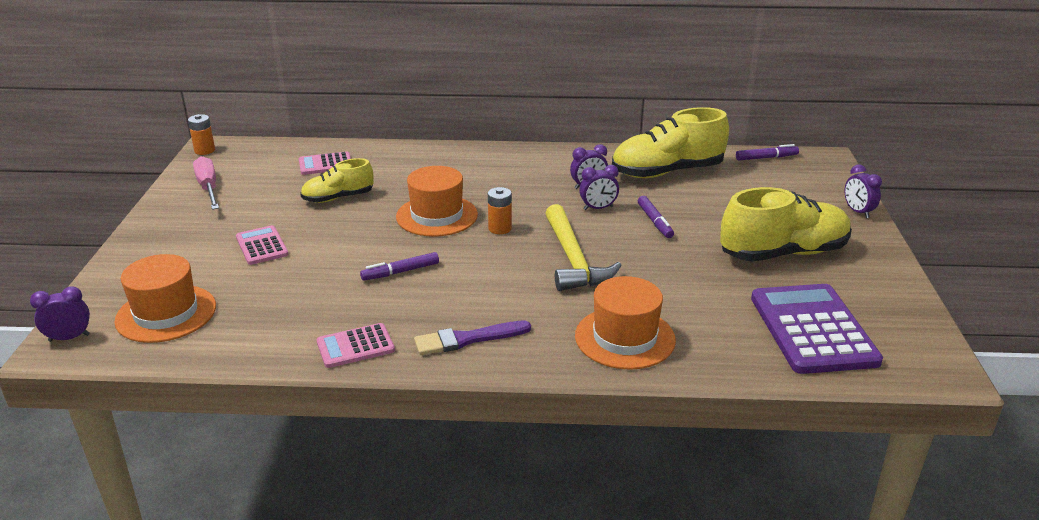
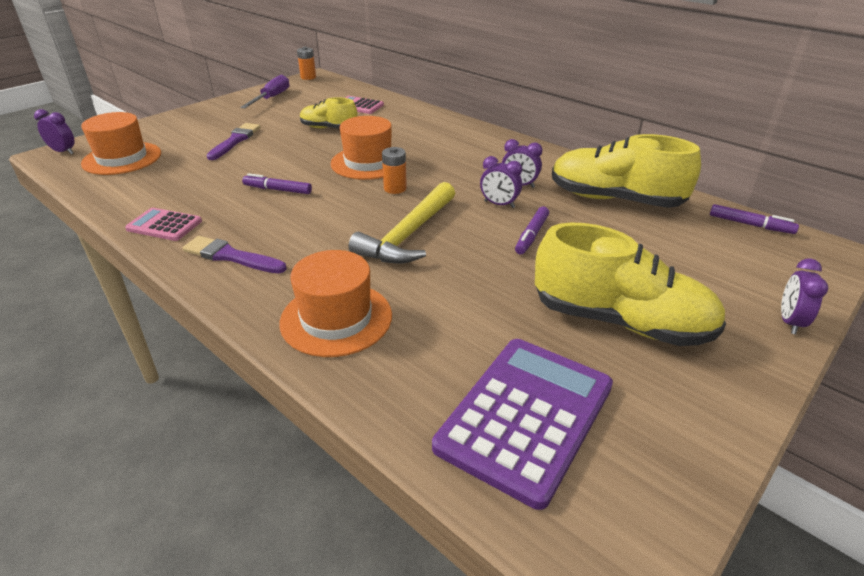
camera: 40 degrees right, 5 degrees up
(208, 188) = (272, 98): pink screwdriver -> purple screwdriver
(262, 246) = (235, 141): pink calculator -> purple brush

